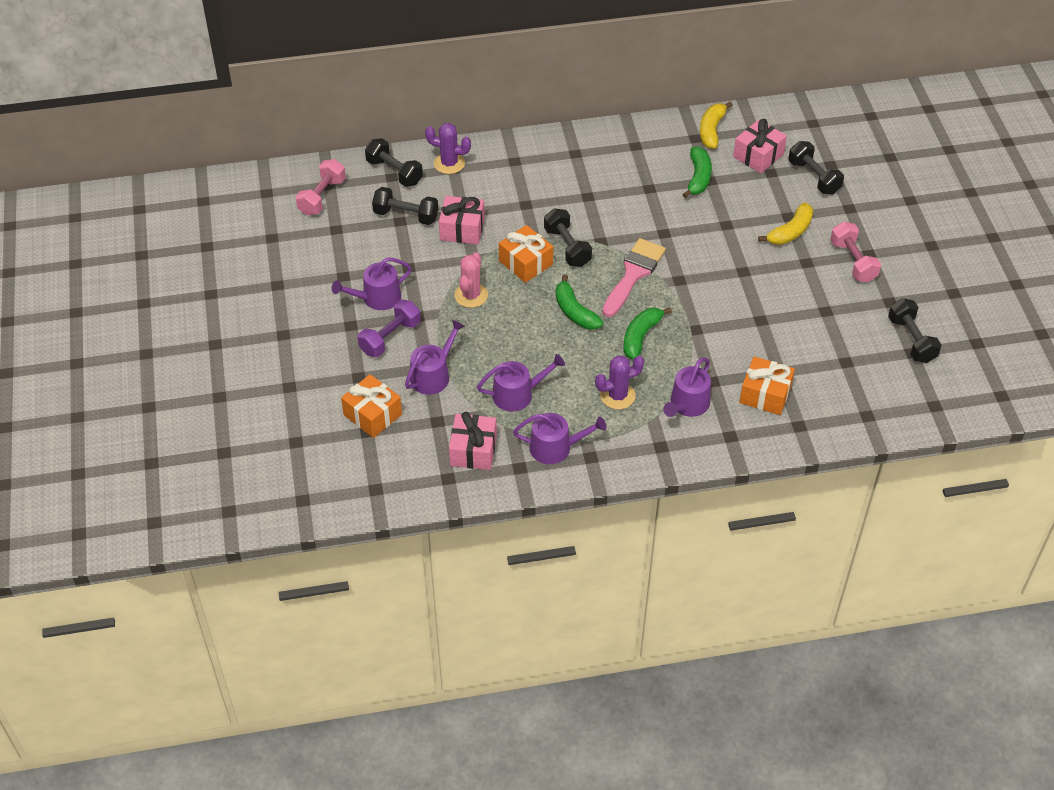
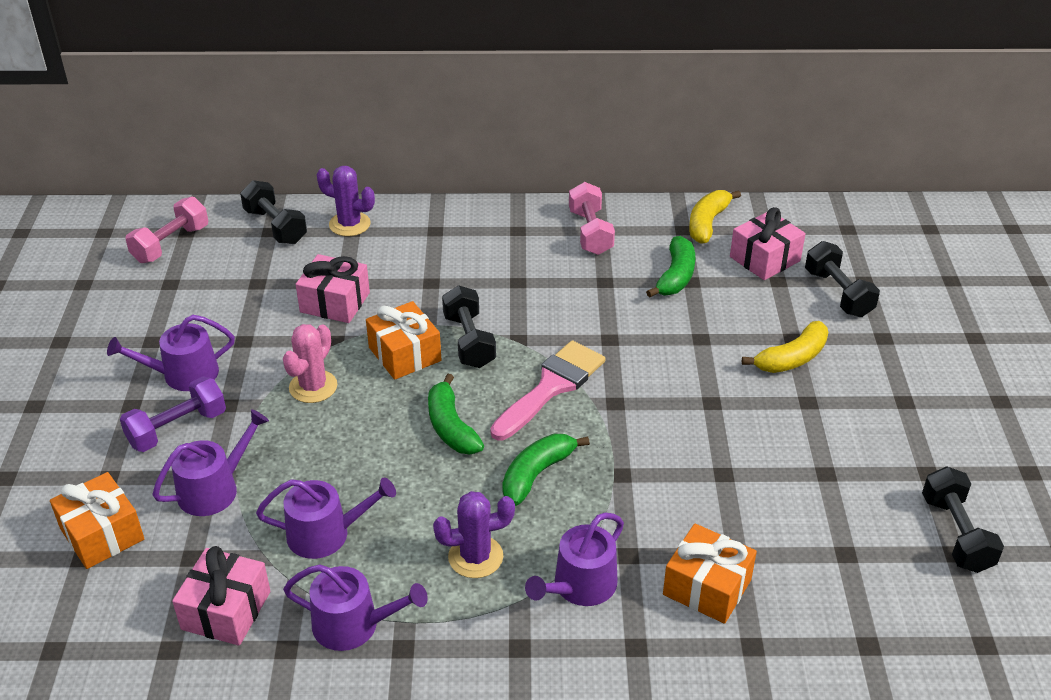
camera: 10 degrees right, 10 degrees down
(406, 215) = (268, 278): black dumbbell -> none
(853, 261) = (878, 409): pink dumbbell -> pink dumbbell (590, 232)

